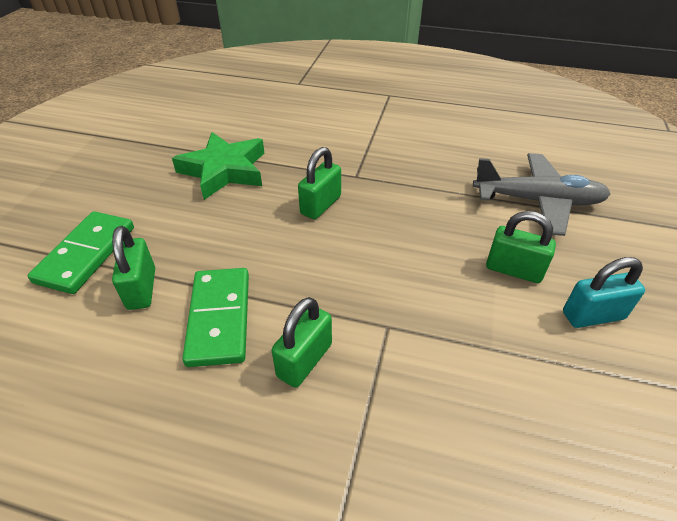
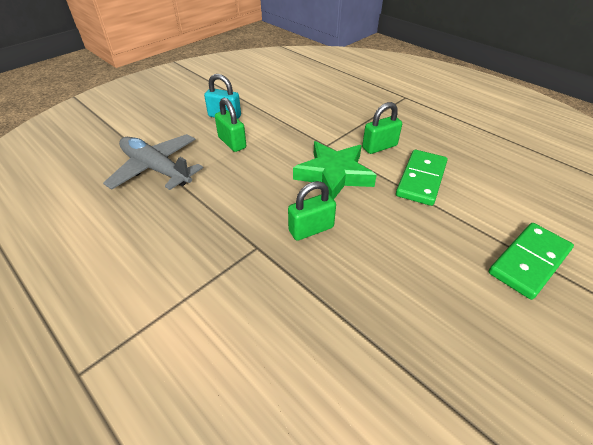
camera: 150 degrees left, 0 degrees up
(142, 288) = (475, 215): green padlock -> none
(224, 170) = (384, 314): green star -> green star (334, 174)

